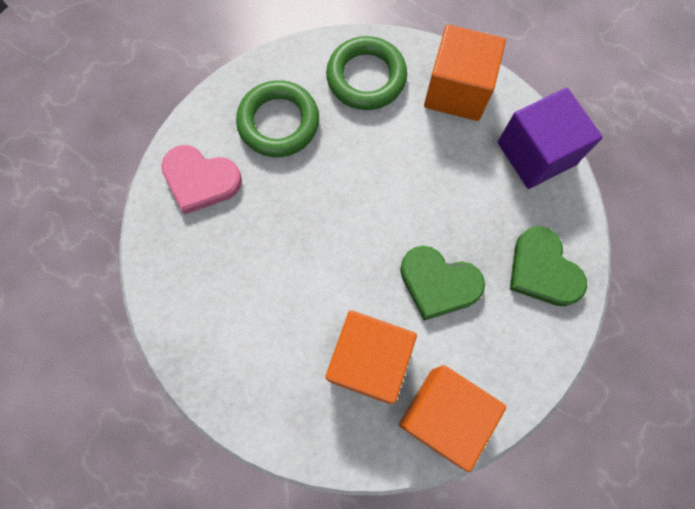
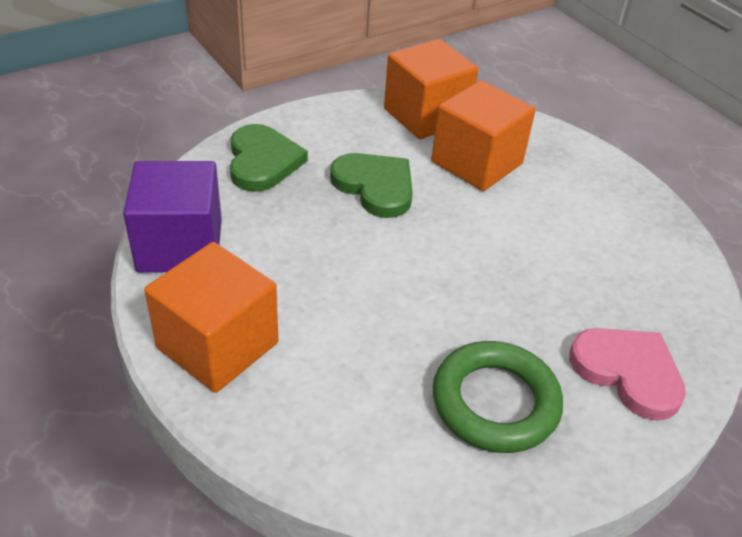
camera: 160 degrees left, 30 degrees down
(366, 77) = (335, 413): green ring -> none

